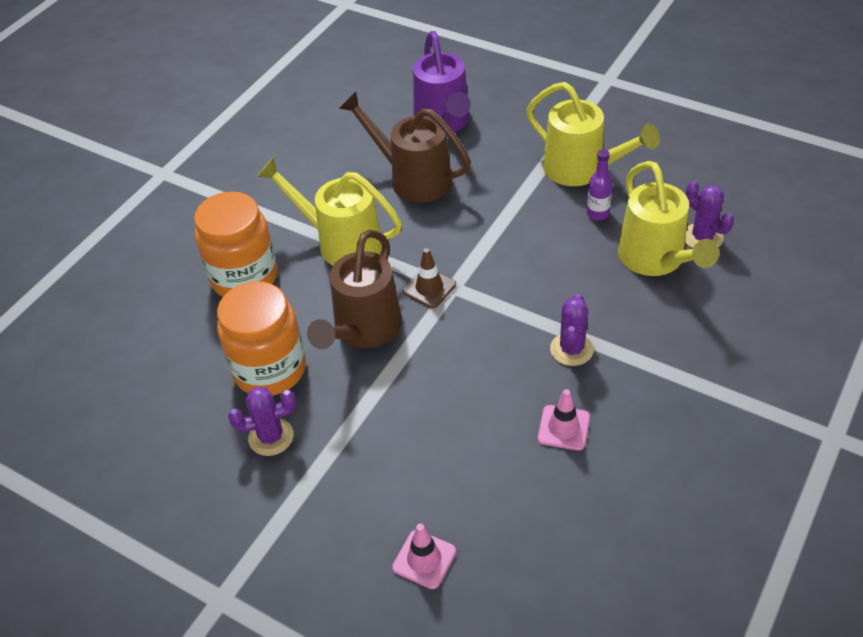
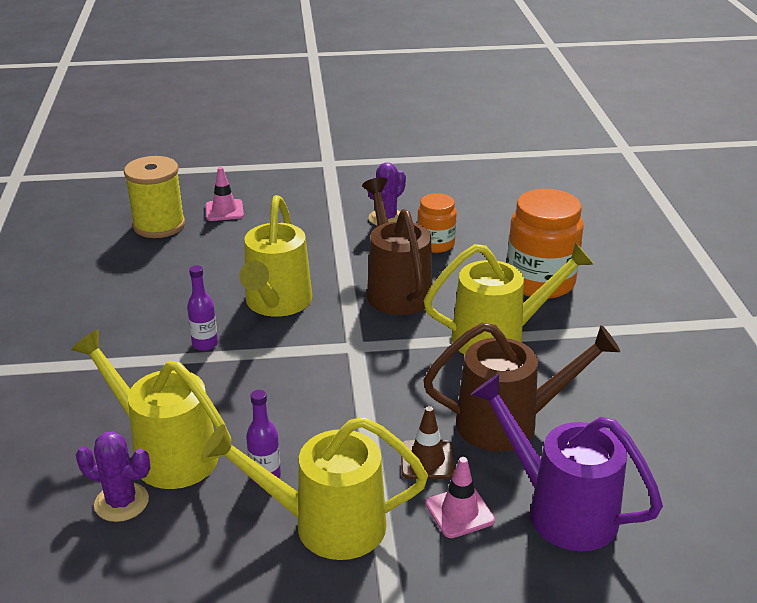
camera: 140 degrees right, 15 degrees down
(270, 369) = (435, 244): orange jar -> orange jar, size x0.58
(429, 288) = (375, 337): brown traffic cone -> brown traffic cone (427, 460)
(479, 366) = (276, 304): none -> yellow watering can
(517, 572) = (159, 225): none -> yellow spool
(563, 428) = (176, 296): pink traffic cone -> pink traffic cone (459, 512)
(571, 349) = (205, 344): purple cactus -> purple bottle

